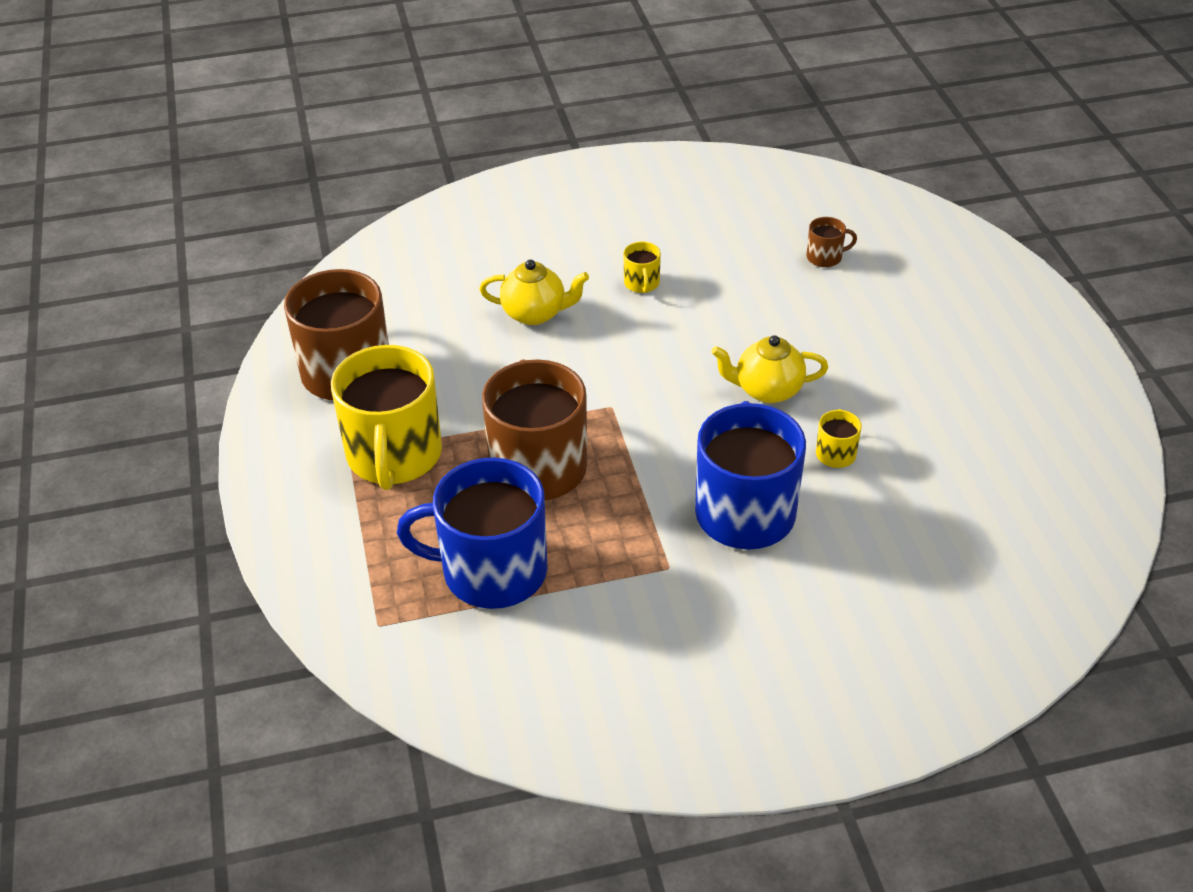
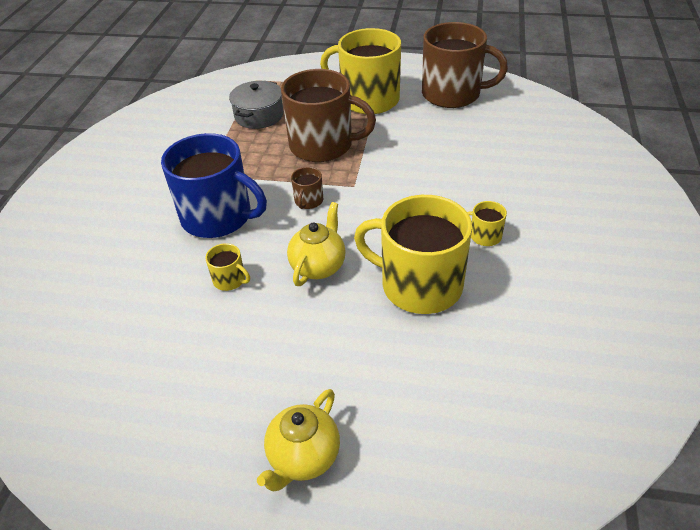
camera: 115 degrees right, 0 degrees up
(491, 570) = (259, 116): blue mug -> grey pot
(535, 313) = (472, 174): yellow teapot -> yellow teapot (303, 457)
(743, 311) = (419, 285): none -> yellow mug
(825, 257) = (472, 374): brown mug -> brown mug (308, 201)

